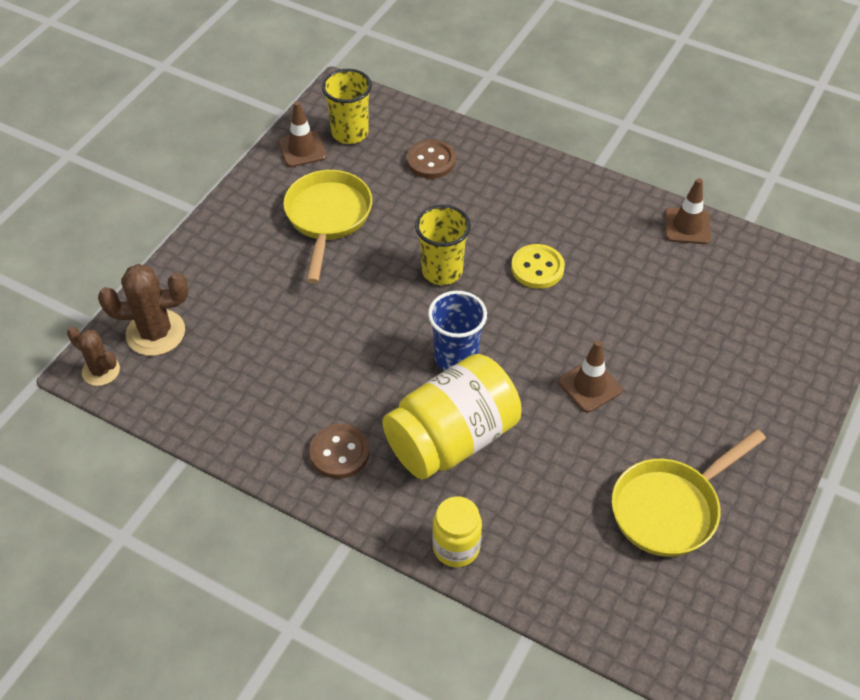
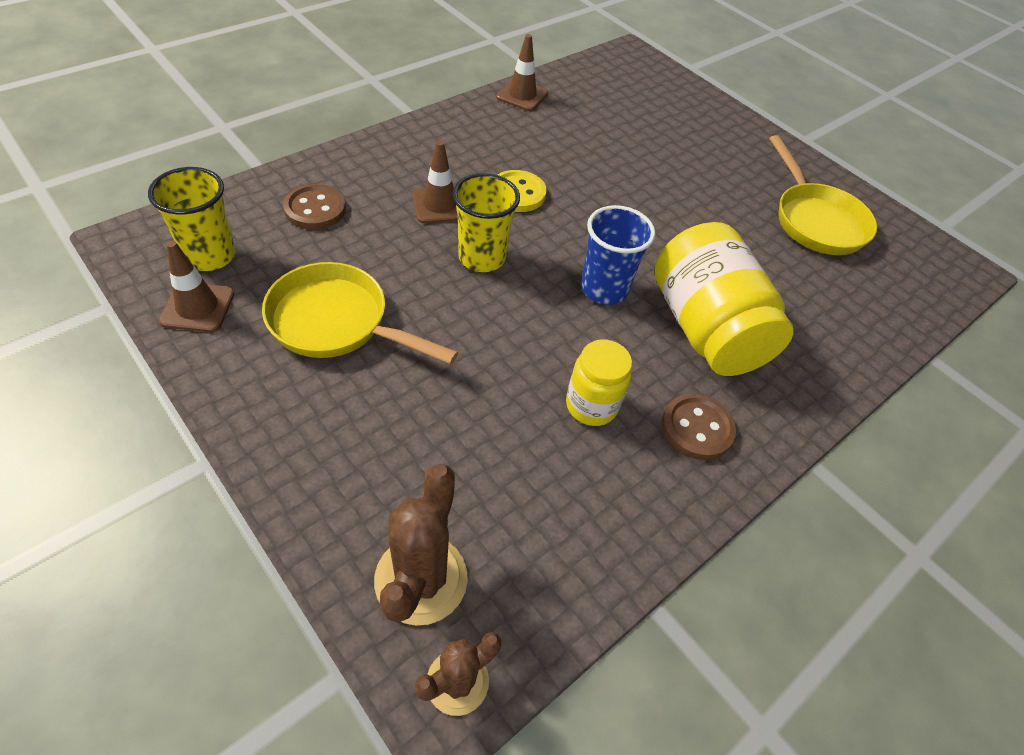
camera: 75 degrees left, 0 degrees up
(456, 547) = (836, 372): yellow jar -> yellow jar (591, 405)
(589, 386) = (674, 215): brown traffic cone -> brown traffic cone (439, 205)

